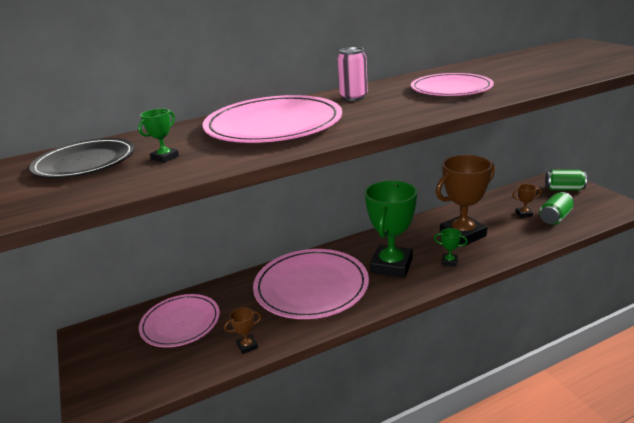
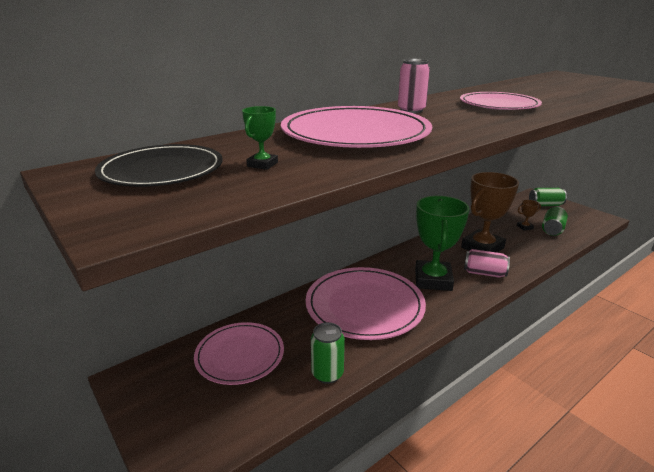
camera: 15 degrees left, 0 degrees up
(247, 346) = (327, 374): brown trophy -> green can
(449, 262) = (484, 273): green trophy -> pink can

